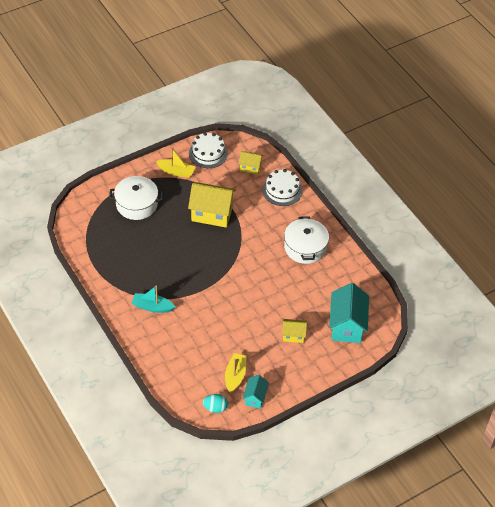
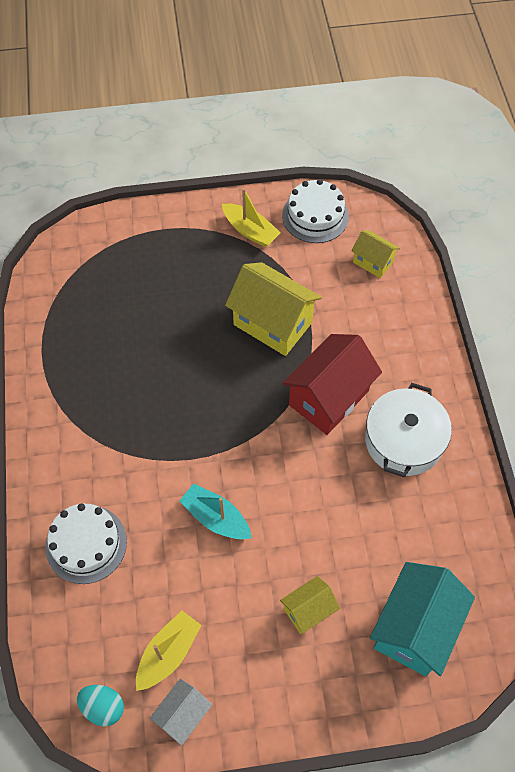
camera: 25 degrees right, 10 degrees up
(136, 204) = (161, 267): white pot -> none
(152, 307) = (95, 460): turquoise boat -> turquoise boat (216, 518)
(255, 397) = (183, 715): turquoise house -> white house
(258, 240) = (328, 398): none -> red house
(282, 190) = (409, 320): white cake -> white cake (86, 544)
(293, 335) = (308, 610): yellow house -> yellow house turned 60 degrees counterclockwise

